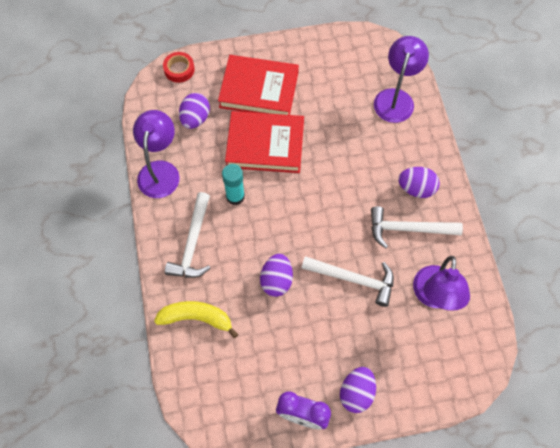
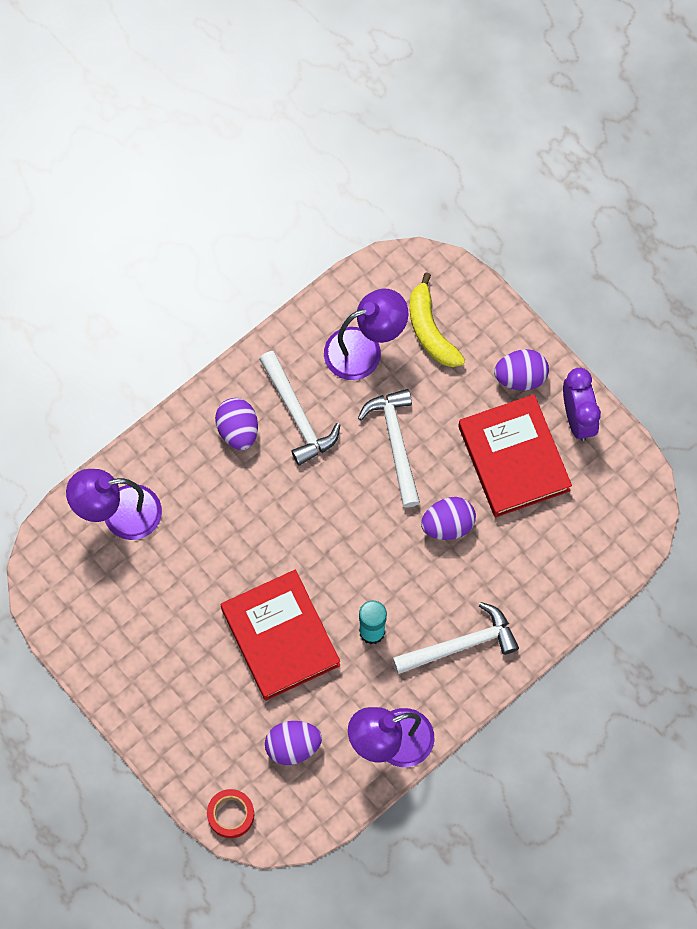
camera: 120 degrees left, 5 degrees up
(196, 318) = (544, 586): yellow banana -> yellow banana (431, 330)
(259, 89) = (203, 691): red book -> red book (513, 458)

